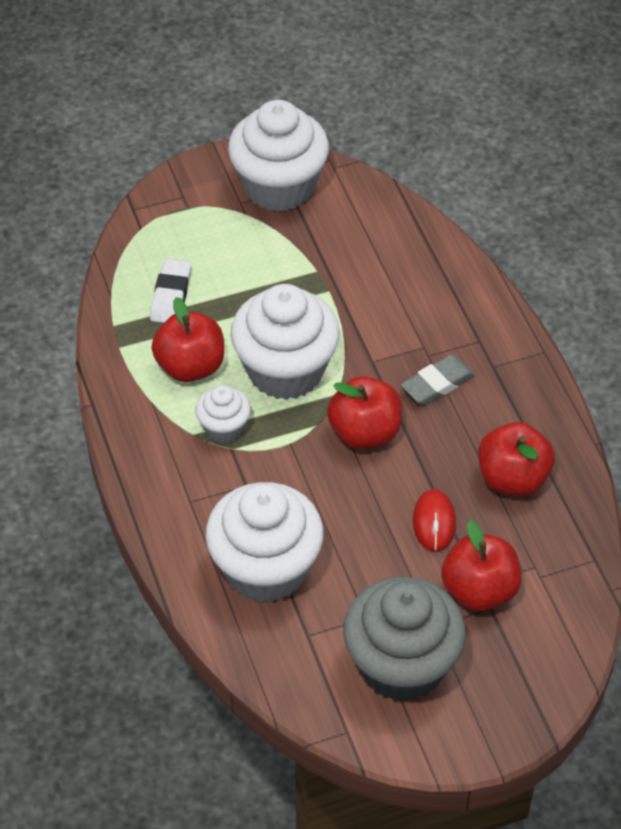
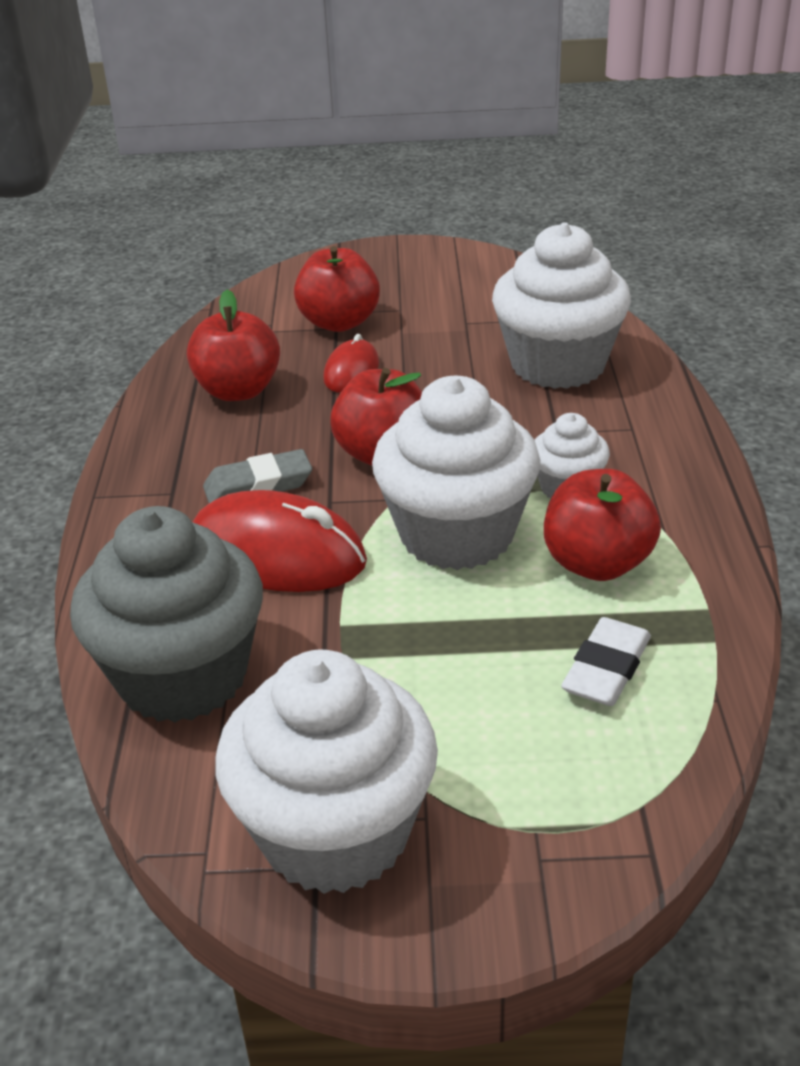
camera: 160 degrees left, 15 degrees down
(392, 331) = (277, 554): none -> red mouse
(401, 665) = (447, 291): grey cupcake -> grey cupcake (183, 676)

